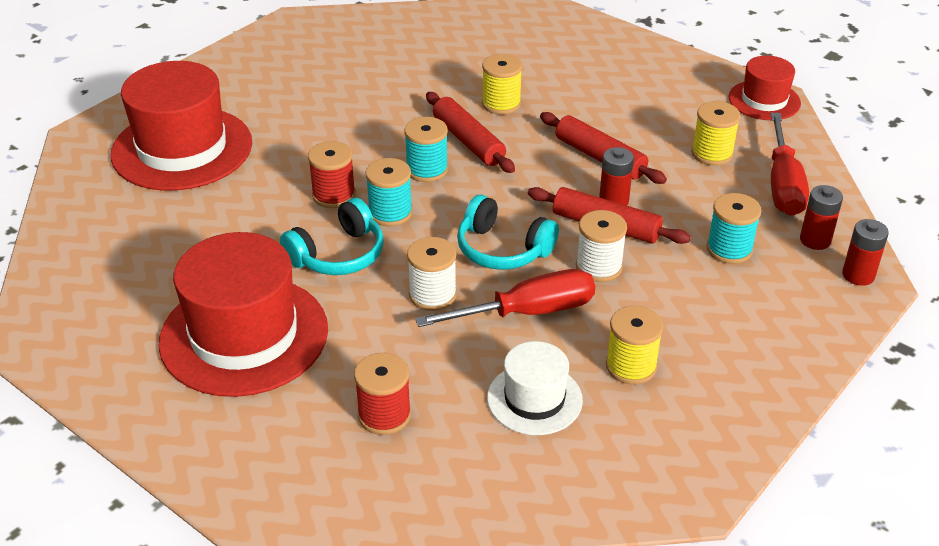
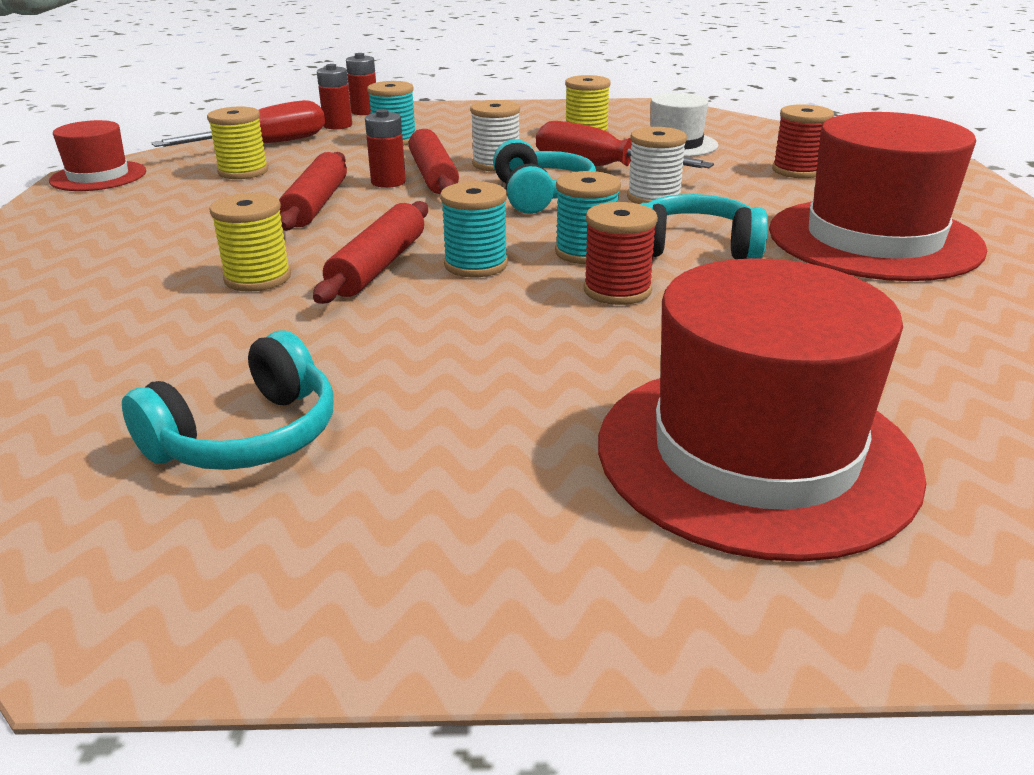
camera: 130 degrees left, 10 degrees down
(355, 62) = (247, 437): none -> turquoise headphones

